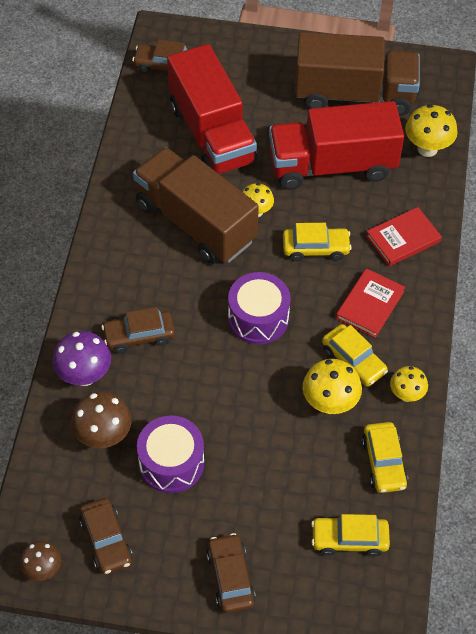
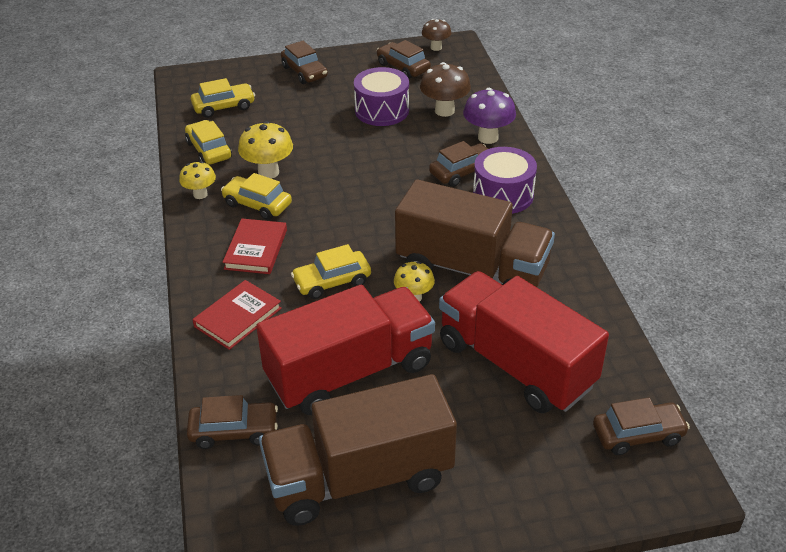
camera: 160 degrees right, 15 degrees down
(258, 318) = (362, 211): purple drum -> purple drum (503, 195)
(427, 149) = (234, 431): yellow mushroom -> brown car

